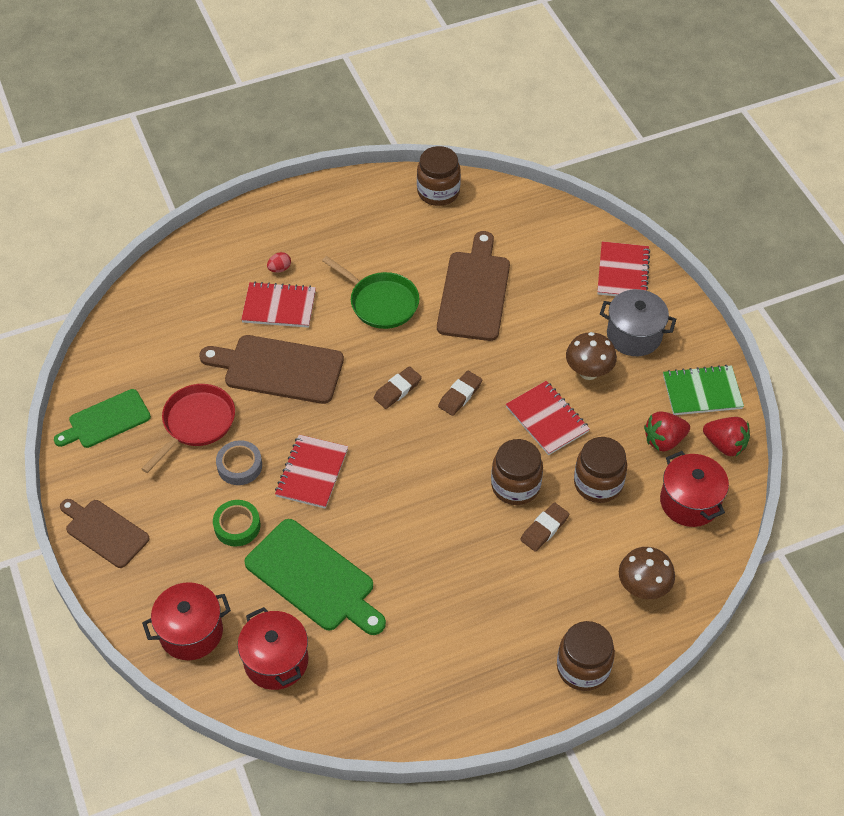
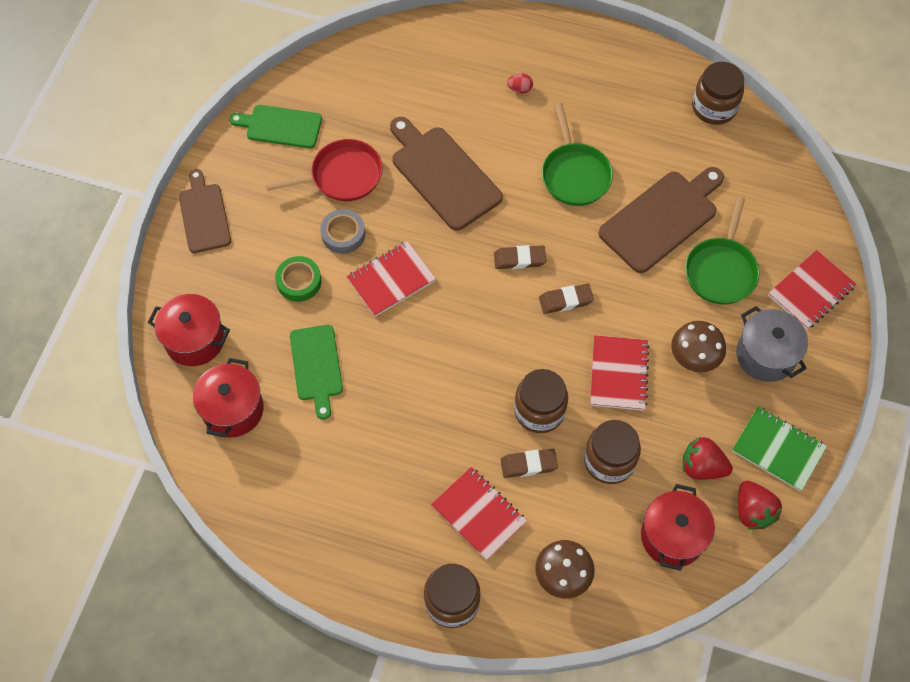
camera: 40 degrees right, 10 degrees up
(279, 307) = (490, 122): red notebook -> red notebook (478, 514)
(313, 578) = (316, 366): green cutting board -> green cutting board, size x0.65
(549, 299) = (721, 270): none -> green pan

